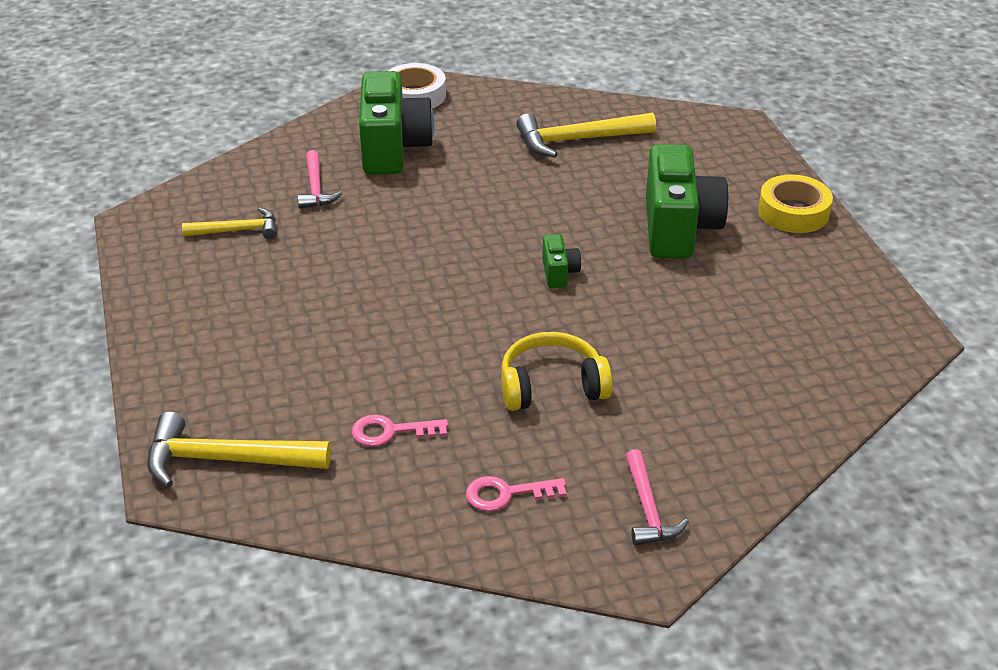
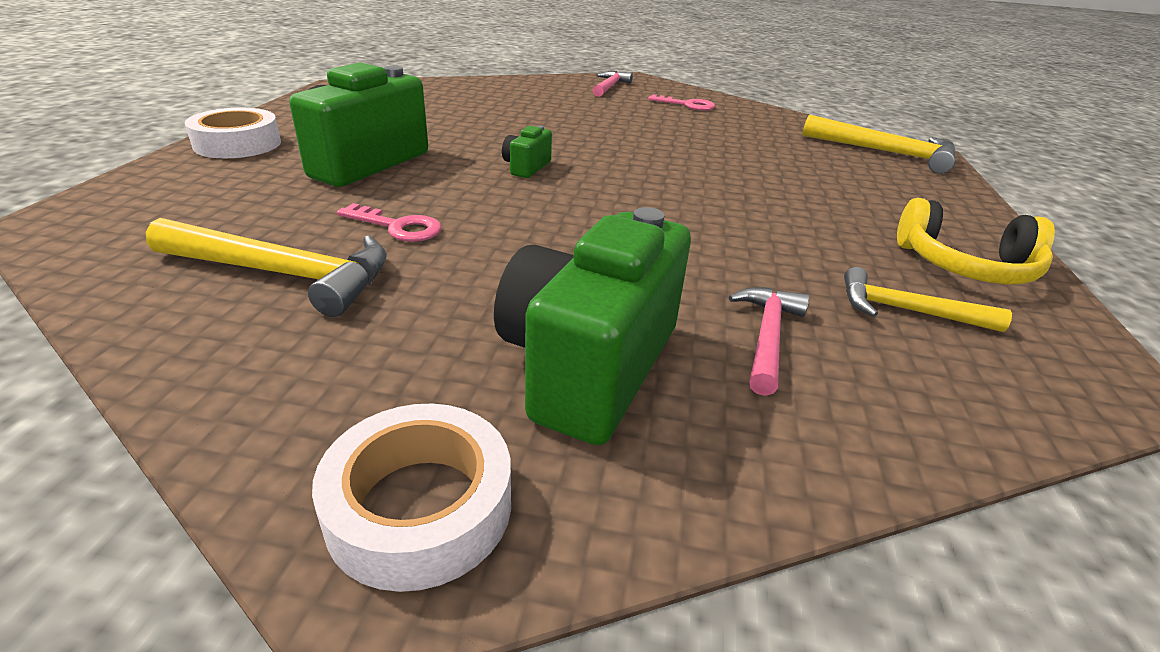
camera: 155 degrees left, 5 degrees down
(391, 432) = (751, 136): pink key -> pink key (398, 227)
(552, 386) = (613, 125): yellow headphones -> yellow headphones (965, 266)
(793, 212) = (238, 144): yellow tape -> white tape

